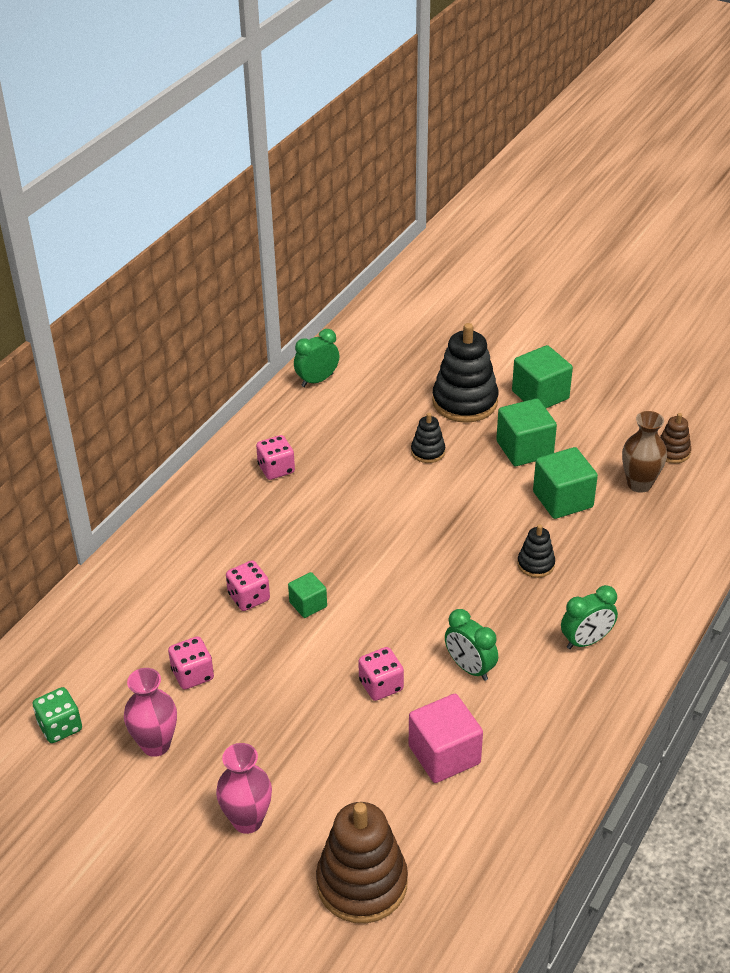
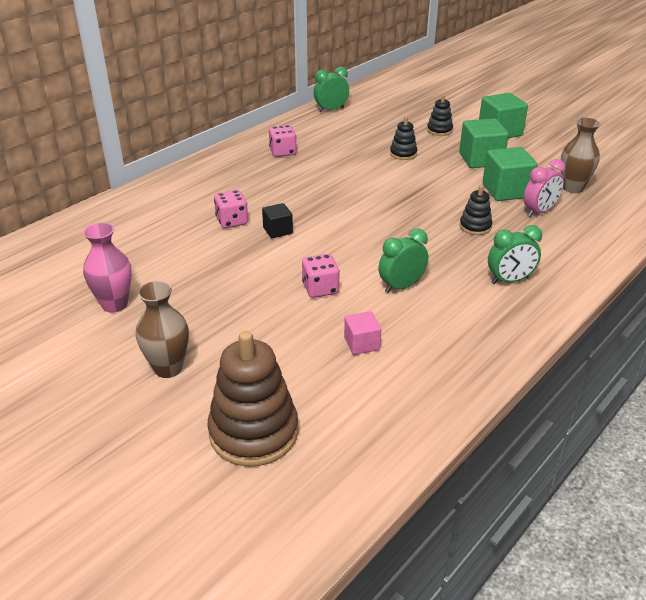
camera: 10 degrees right, 5 degrees down
(60, 727) = (44, 283): green dice -> none
(192, 674) = (166, 263): pink dice -> none
(247, 820) = (168, 368): pink vase -> brown vase
(308, 604) = (277, 230): green cube -> black cube
(444, 755) = (361, 344): pink cube -> pink cube, size x0.57
(465, 402) = (439, 130): black stacking toy -> black stacking toy, size x0.50
(470, 668) = (401, 286): green clock -> green clock turned 90 degrees clockwise
(605, 529) = (539, 212): none -> pink clock
(672, 452) = (603, 172): brown stacking toy -> none

